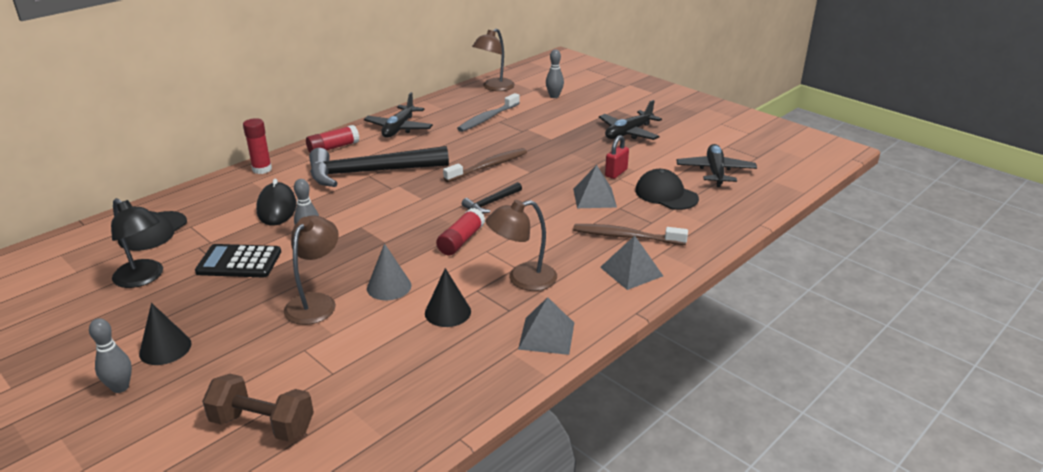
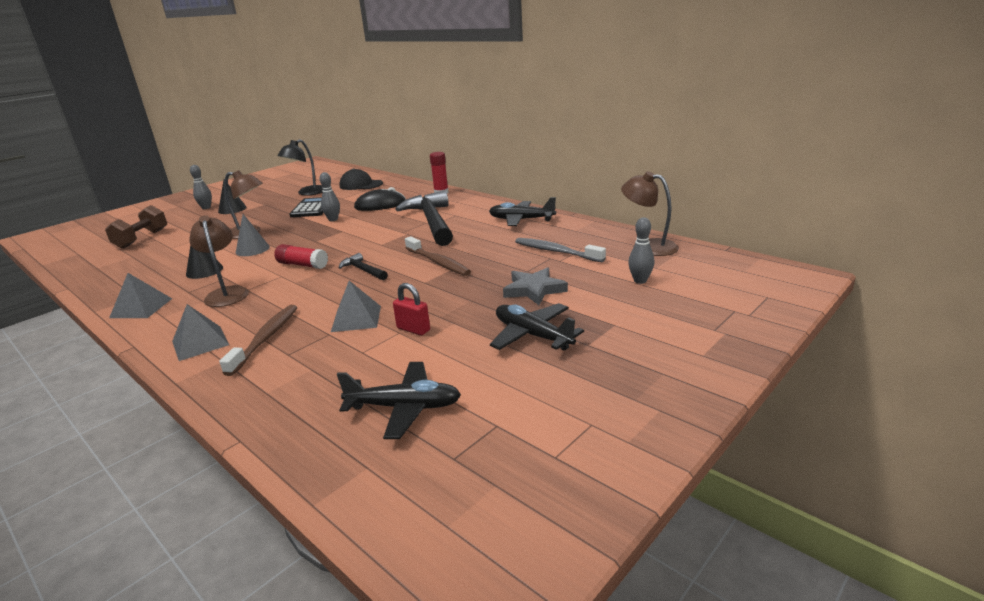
camera: 90 degrees right, 5 degrees down
(333, 148) = (478, 205): red glue stick -> none
(559, 129) = (534, 290): none -> grey star
(666, 194) = (349, 364): black cap -> none

